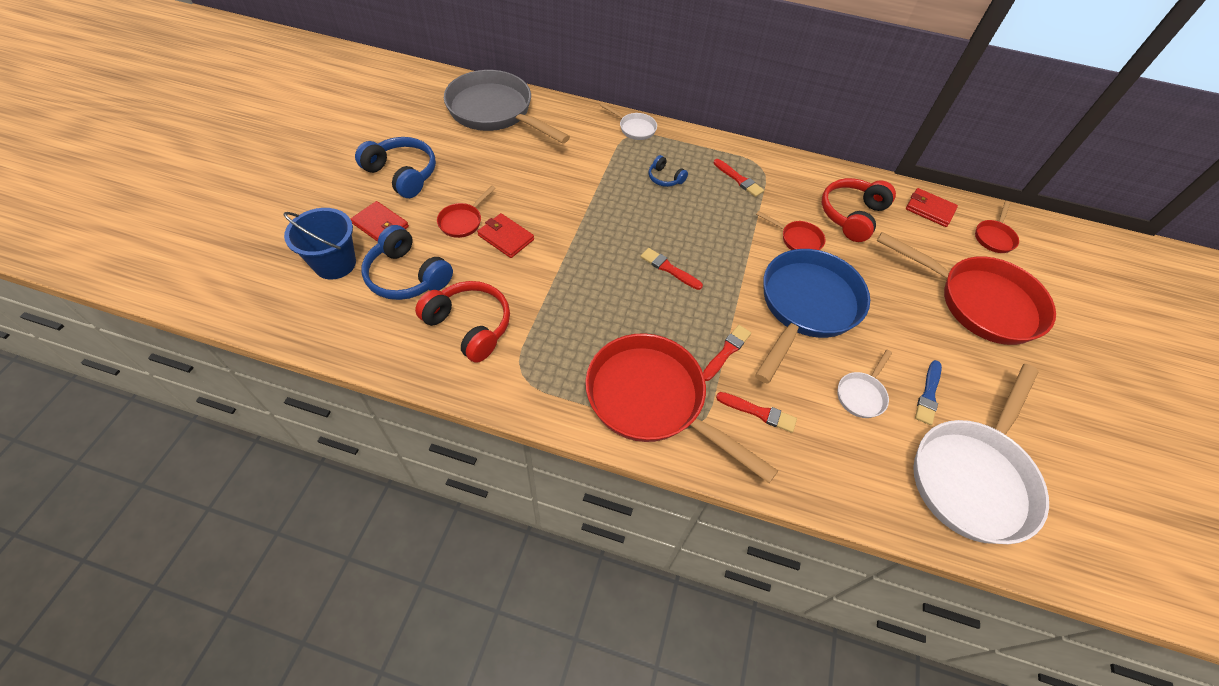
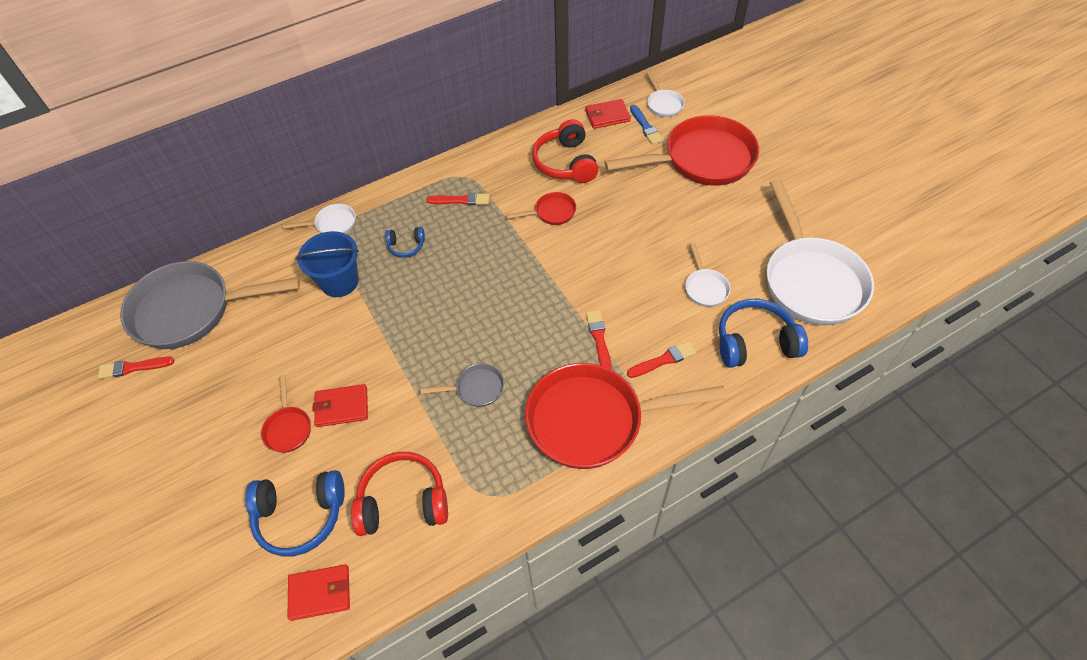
camera: 40 degrees left, 0 degrees up
(335, 263) = (221, 570): blue bucket -> blue bucket (339, 282)
(380, 225) = (219, 499): red wallet -> red wallet (320, 593)
(402, 174) = (178, 439): blue headphones -> blue headphones (755, 342)
(599, 303) = (476, 388): none -> grey pan
(669, 269) = (493, 315): red brush -> red brush (134, 367)
(806, 307) = (610, 258): blue pan -> none
(928, 394) = (738, 250): blue brush -> blue brush (645, 126)
(994, 237) = (663, 104): red pan -> white pan

